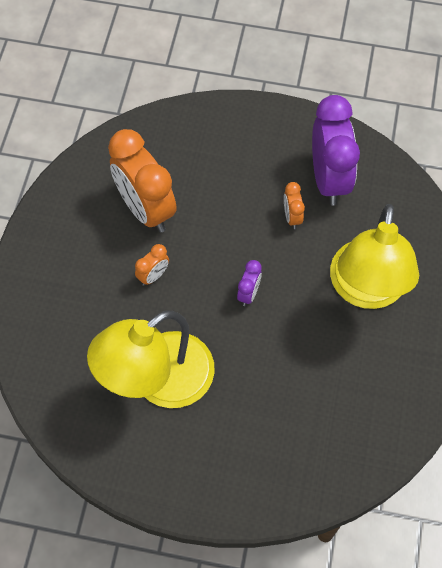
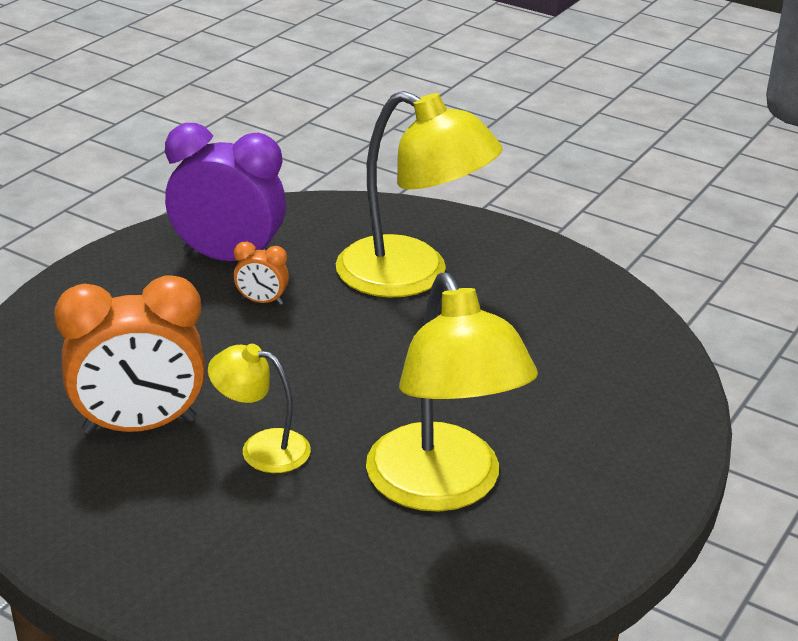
camera: 70 degrees left, 30 degrees down
(153, 276) = (262, 448): orange clock -> yellow lamp
(248, 293) = (353, 368): purple clock -> none

